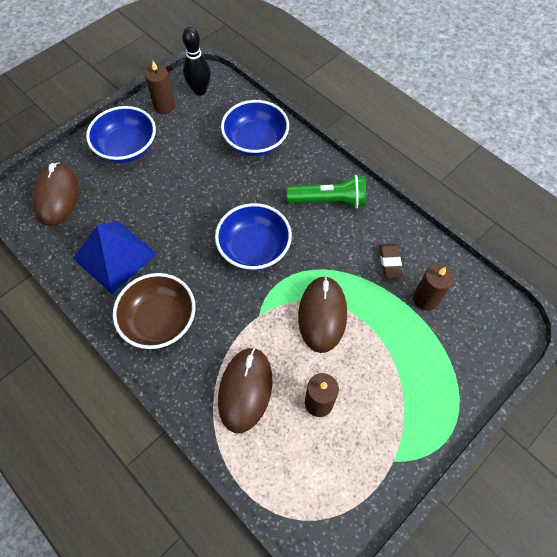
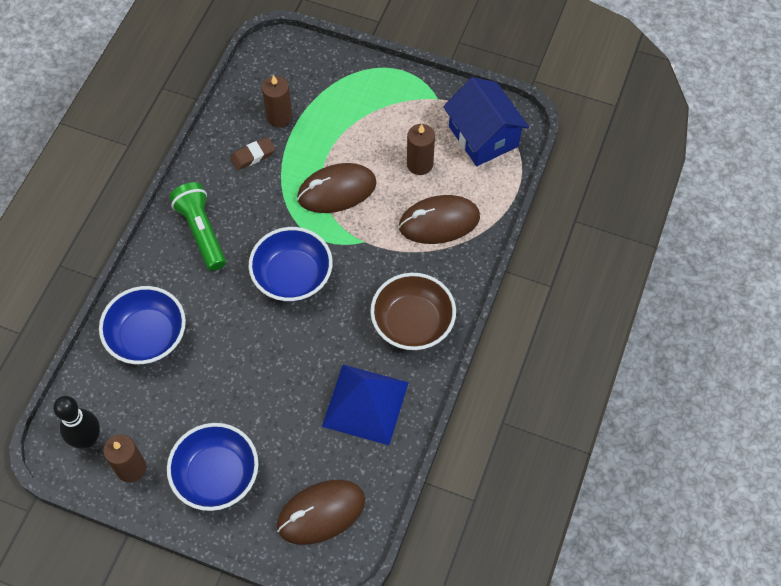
camera: 115 degrees left, 0 degrees up
(325, 487) = (483, 136): none -> blue house

